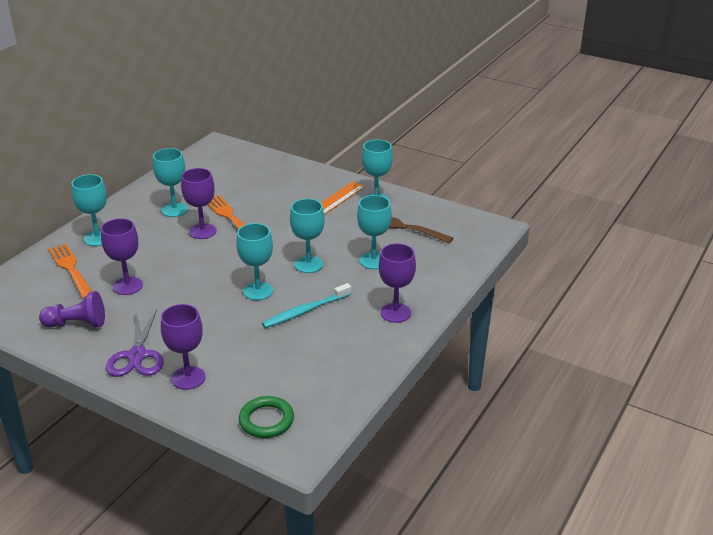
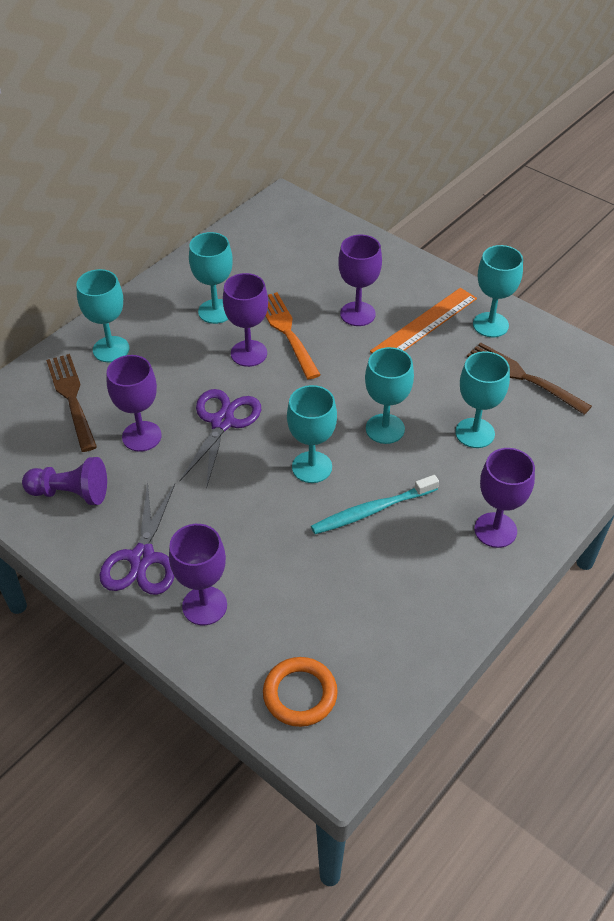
camera: 10 degrees right, 15 degrees up
(71, 269) = (72, 398): orange fork -> brown fork
(188, 272) = (222, 422): none -> purple scissors
(266, 420) = (300, 694): green ring -> orange ring
(280, 202) = (357, 314): none -> purple goblet

